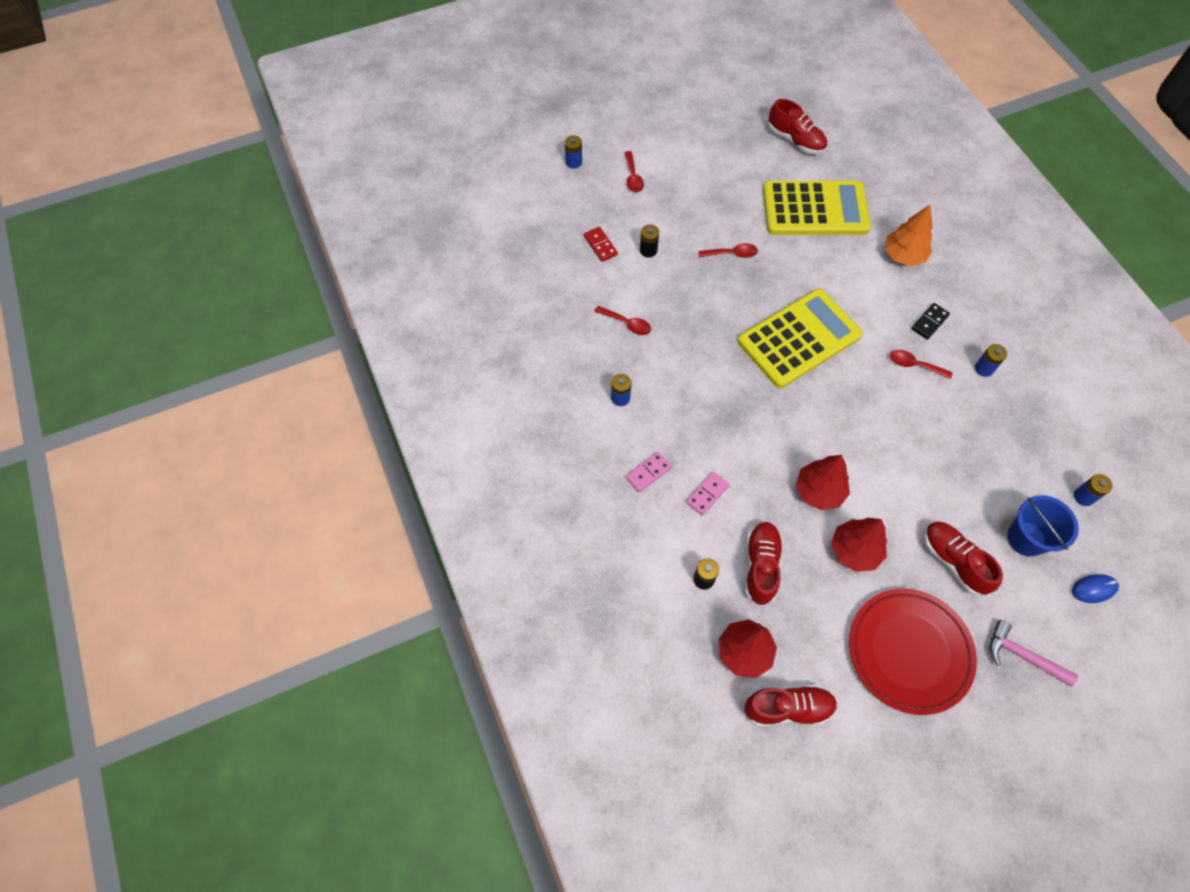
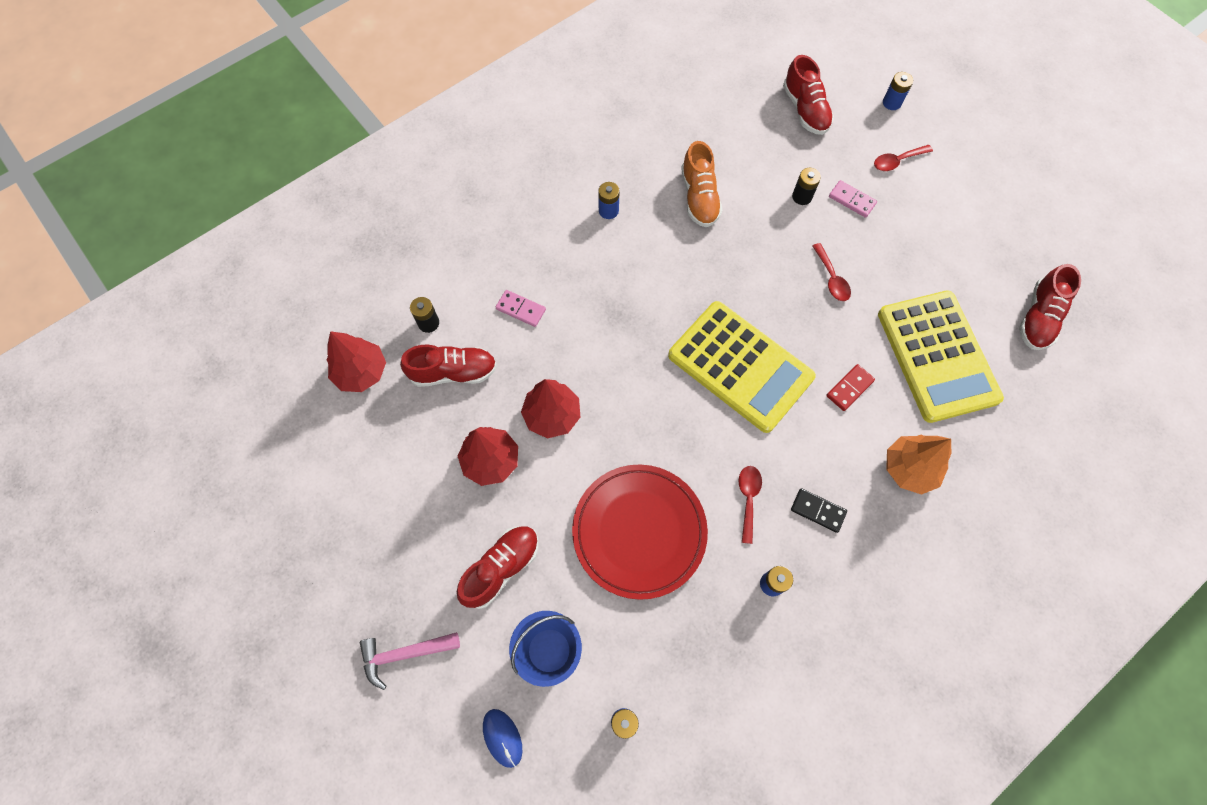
camera: 75 degrees right, 5 degrees up
(600, 245) = (790, 152): red domino -> red domino (849, 388)
(627, 324) = (699, 197): red spoon -> orange shoe
(648, 473) = (530, 252): pink domino -> pink domino (851, 200)
(788, 708) = (312, 420): red shoe -> red shoe (805, 110)
(909, 652) = (388, 530): red plate -> red plate (639, 532)
(1022, 656) = (405, 654): pink hammer -> pink hammer turned 120 degrees counterclockwise

